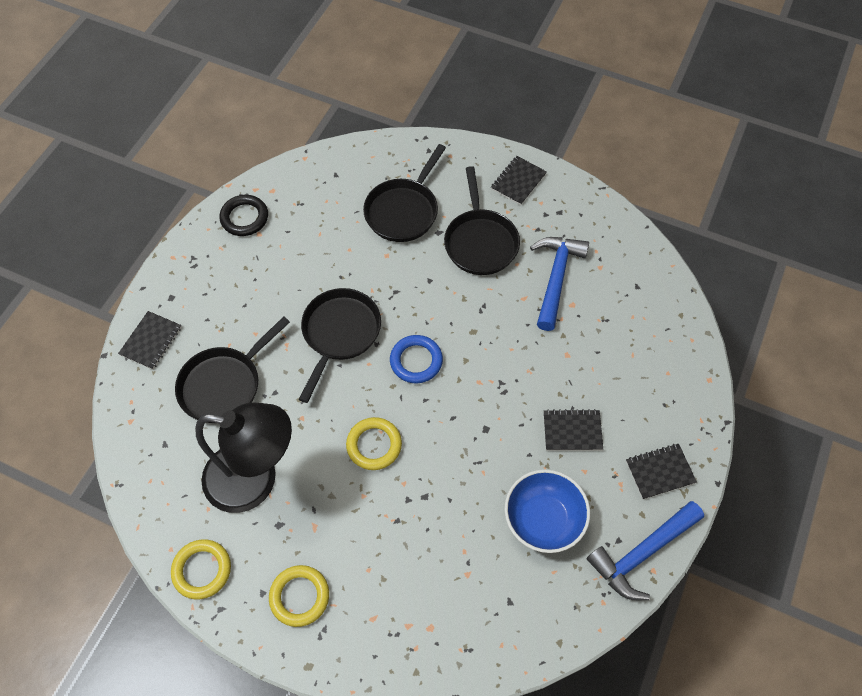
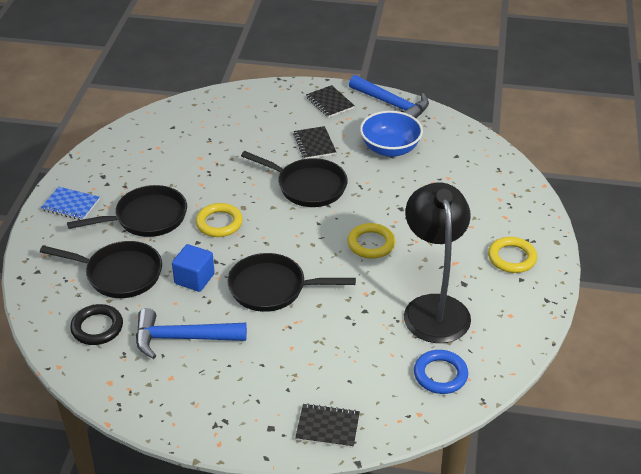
camera: 105 degrees left, 20 degrees down
(202, 570) = (524, 319): yellow ring -> yellow ring (219, 223)
(224, 384) = (353, 354): black pan -> black pan (307, 186)
(244, 218) = (152, 395): black ring -> black ring (97, 327)
(376, 269) = (194, 279): none -> blue cube
(416, 361) = (283, 235): blue ring -> blue ring (440, 375)
(518, 181) = (70, 205): black notebook -> blue notebook
(556, 278) = (175, 169): blue hammer -> blue hammer (182, 338)

